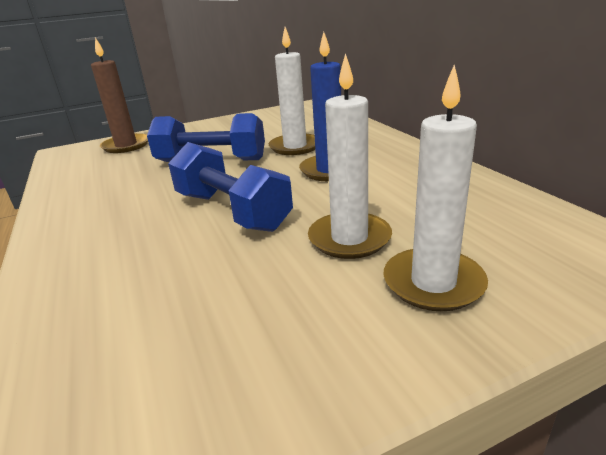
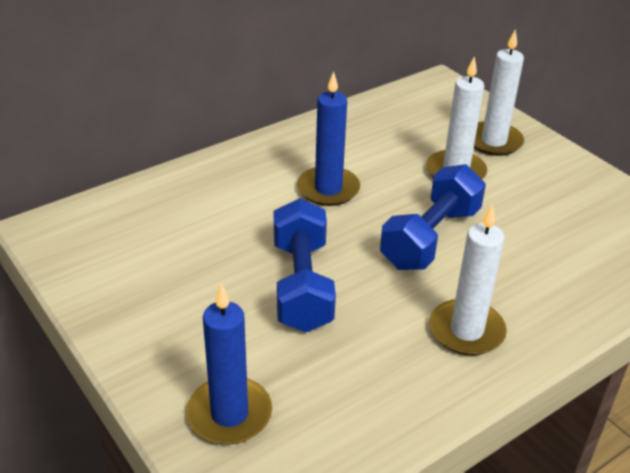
camera: 105 degrees left, 10 degrees up
(126, 145) = (229, 414): brown candle -> blue candle
(295, 147) = (254, 220): white candle -> white candle (466, 331)

